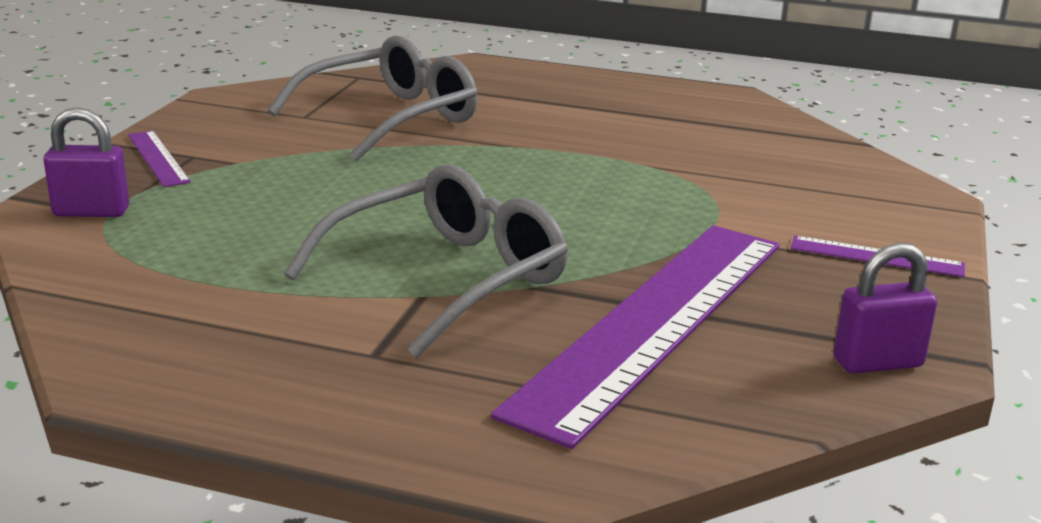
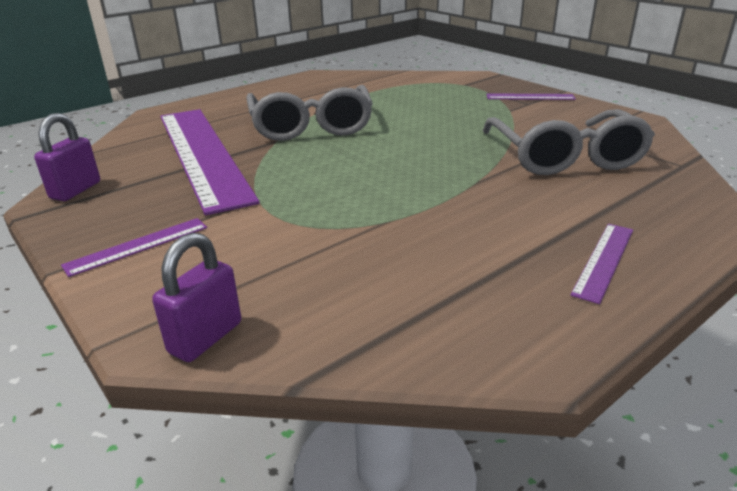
camera: 125 degrees right, 5 degrees up
(91, 212) = (467, 82): purple padlock -> purple padlock (205, 338)
(593, 90) = (604, 260): none -> purple ruler

